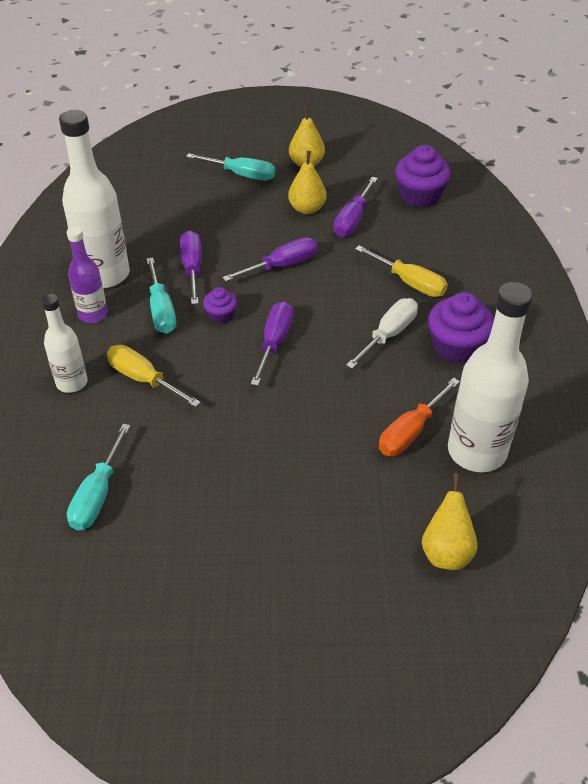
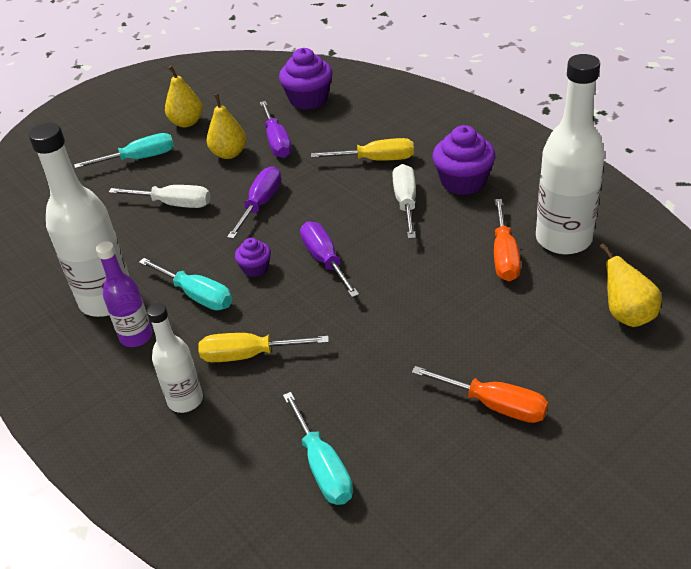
camera: 35 degrees left, 5 degrees down
(192, 268) = (184, 249): purple screwdriver -> none
(224, 227) = (173, 204): none -> white screwdriver
(257, 542) = (494, 405): none -> orange screwdriver

